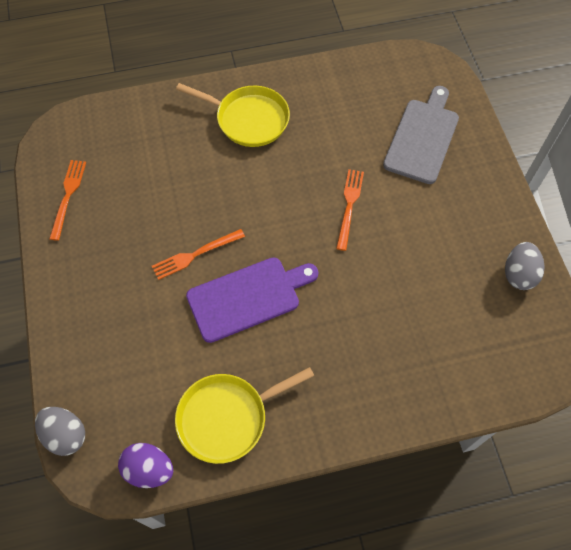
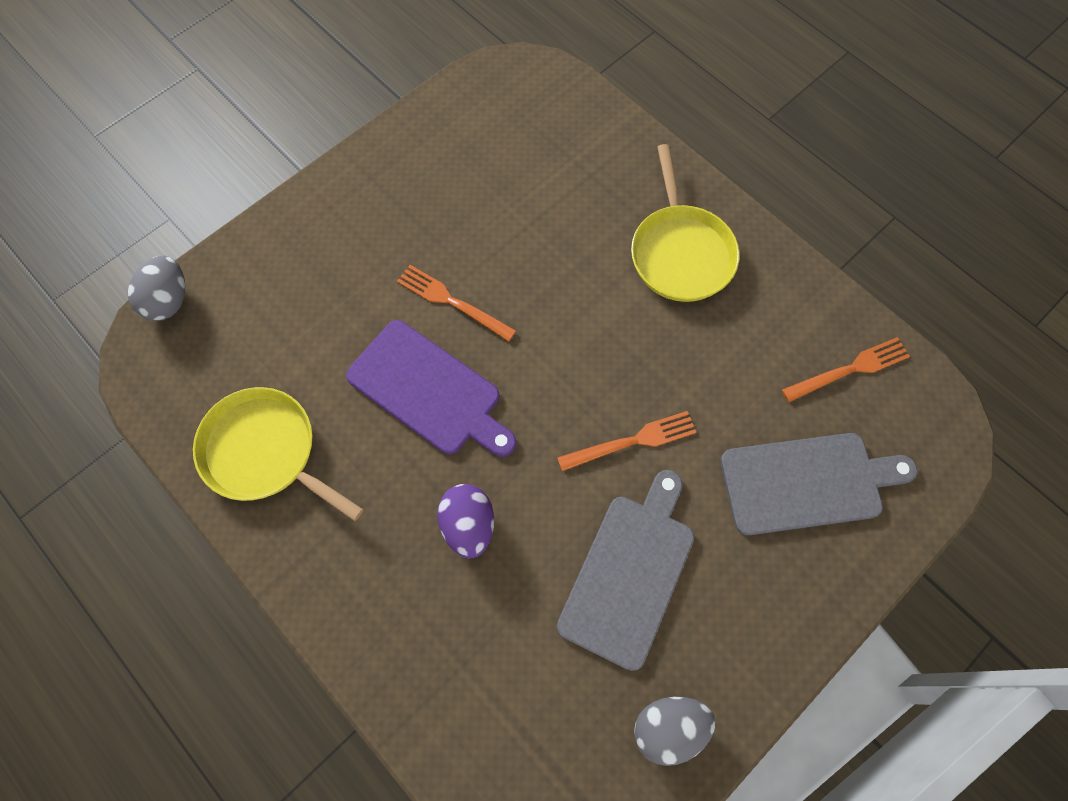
camera: 60 degrees right, 5 degrees up
(68, 196) = (448, 131): orange fork -> orange fork (849, 369)
(149, 469) = (168, 404): purple egg -> purple egg (468, 525)
(425, 248) = (629, 573): none -> grey cutting board

